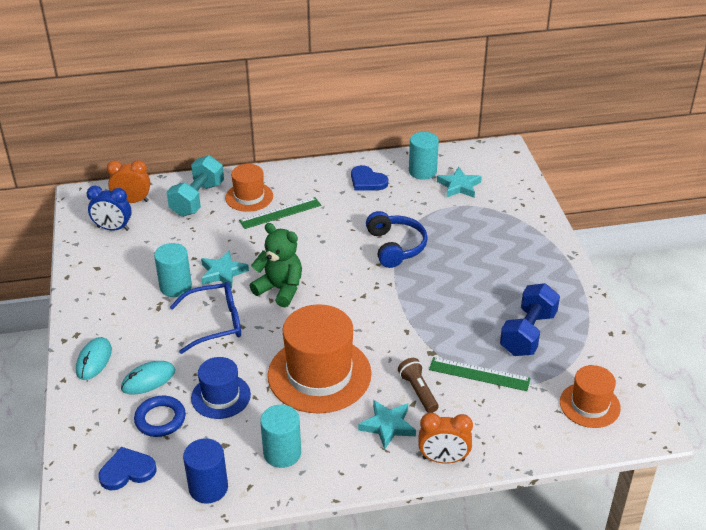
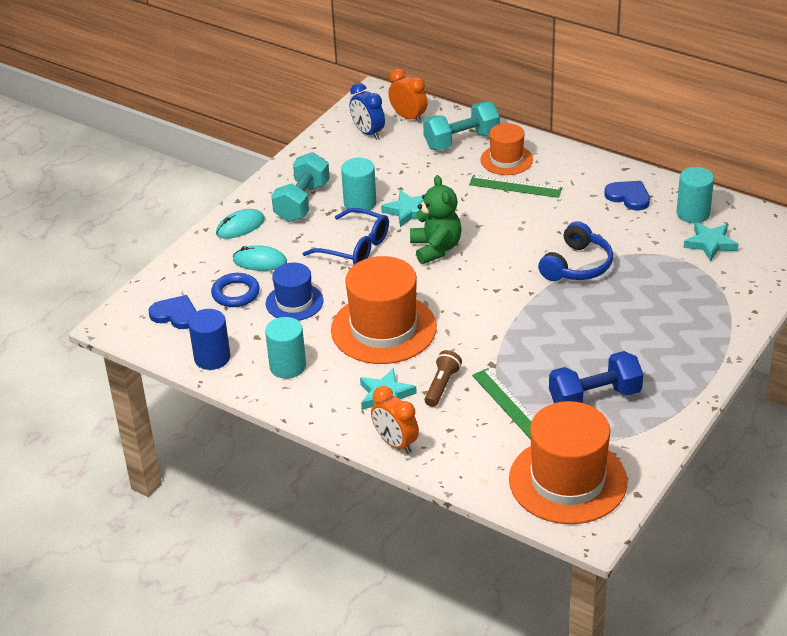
camera: 45 degrees right, 0 degrees up
(125, 311) = (302, 202): none -> turquoise dumbbell
(367, 181) = (628, 197): blue heart -> blue heart turned 135 degrees clockwise
(589, 405) = (567, 480): orange hat -> orange hat, size x1.78

